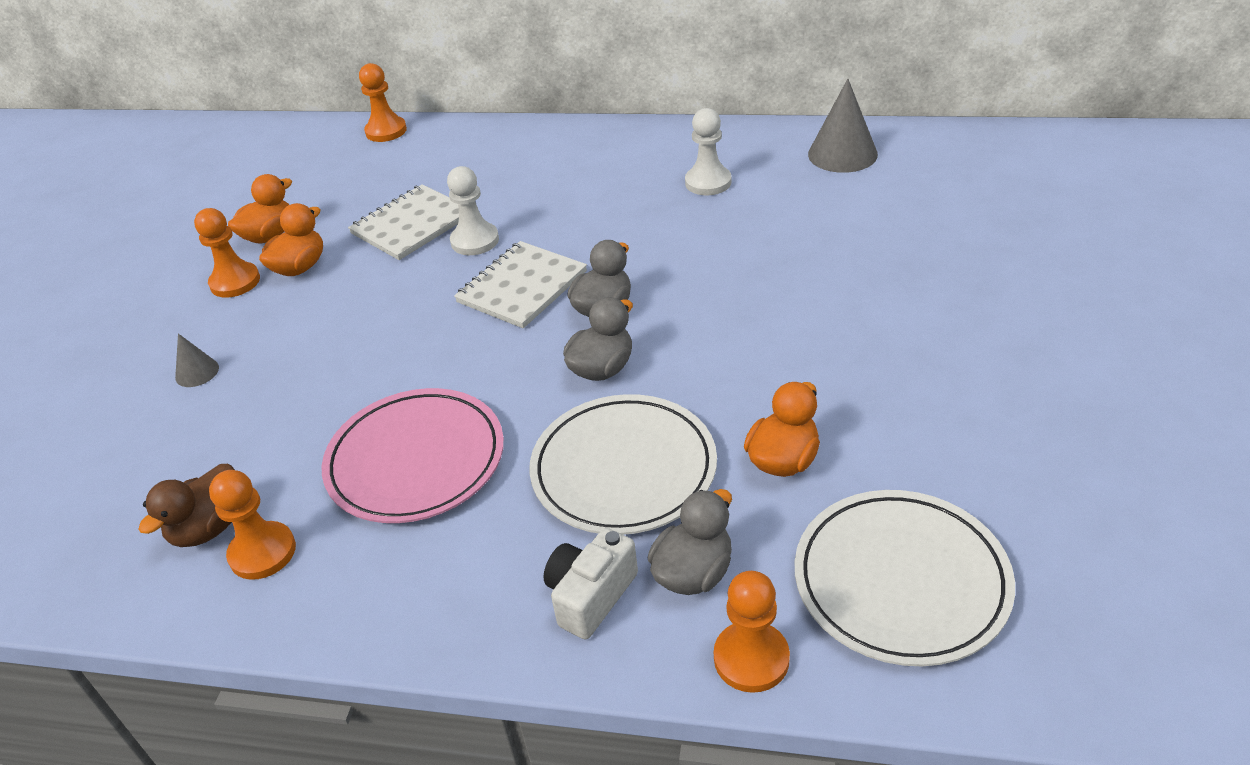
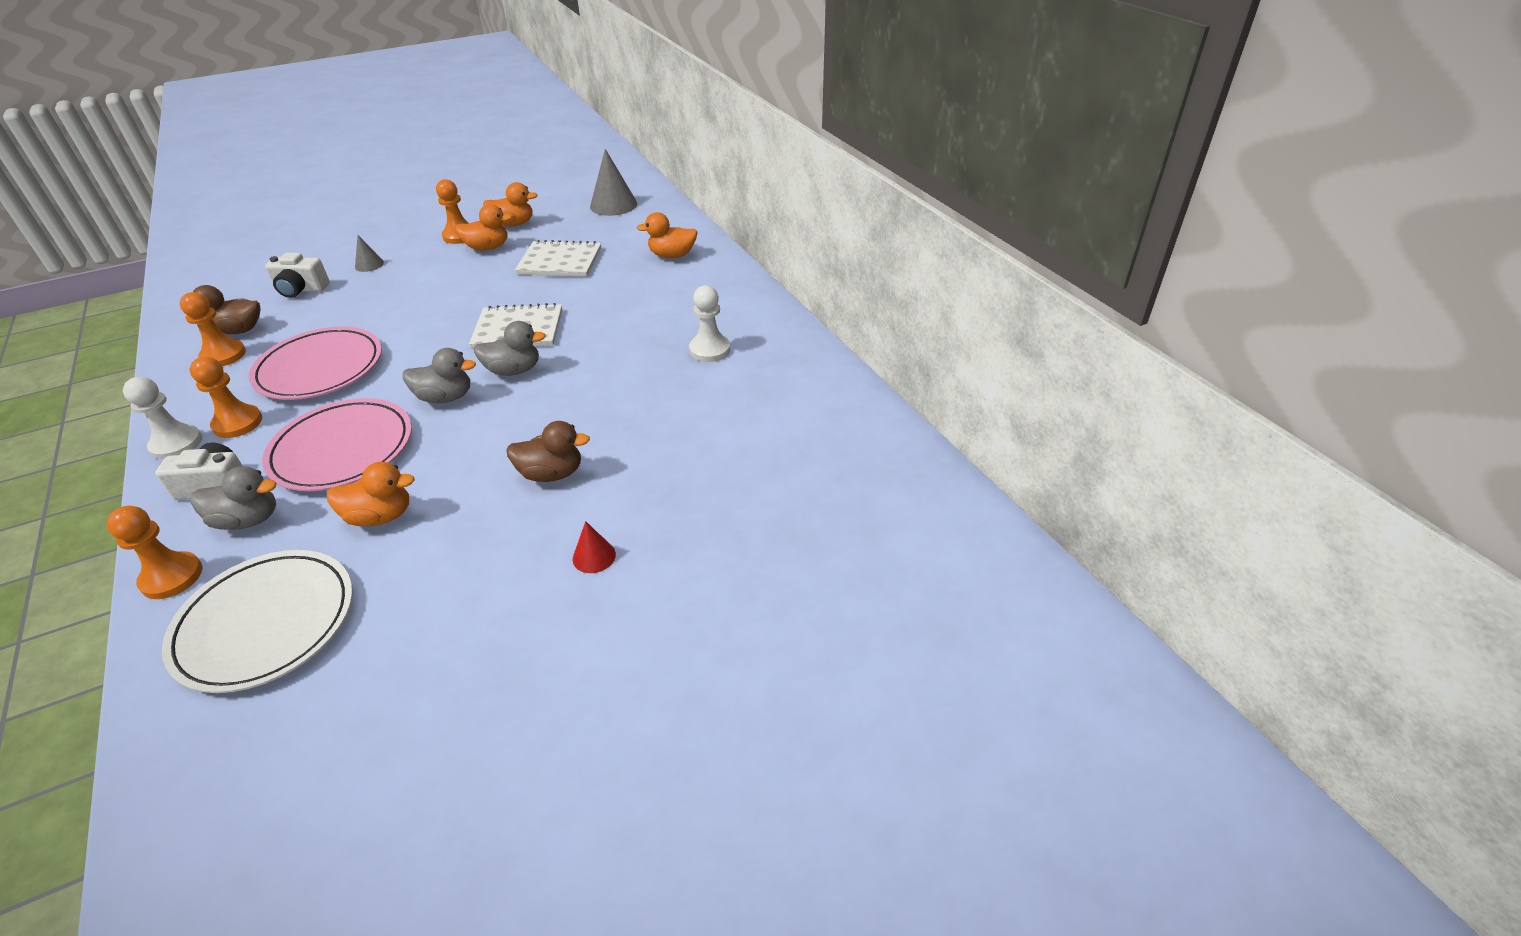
camera: 50 degrees right, 0 degrees up
(175, 447) = (301, 289): none -> white camera
(386, 131) = (661, 205): orange pawn -> orange pawn (237, 423)
(475, 241) = (558, 290): white pawn -> white pawn (176, 444)
(503, 154) = (672, 255): none -> orange duck
(624, 469) = (342, 449): white plate -> pink plate
(817, 327) = (552, 473): none -> brown duck
(842, 154) = (812, 396): grey cone -> grey cone (613, 205)
(966, 332) = (594, 556): none -> red cone

